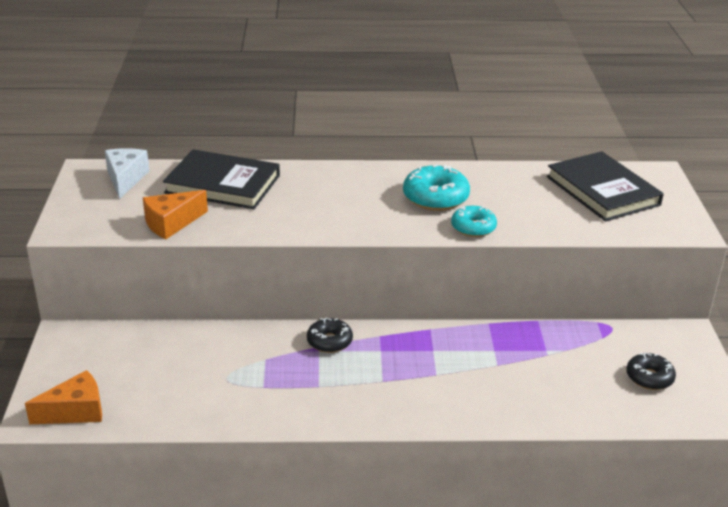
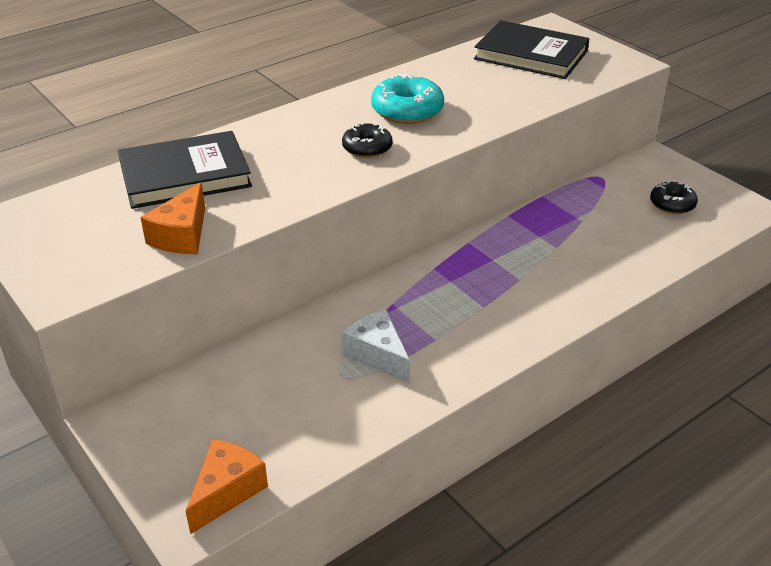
camera: 35 degrees left, 5 degrees up
(125, 179) = (65, 211): white cheese -> white cheese (378, 355)
(329, 341) = (397, 294): black donut -> black donut (367, 148)
(473, 228) = (473, 124): turquoise donut -> none

